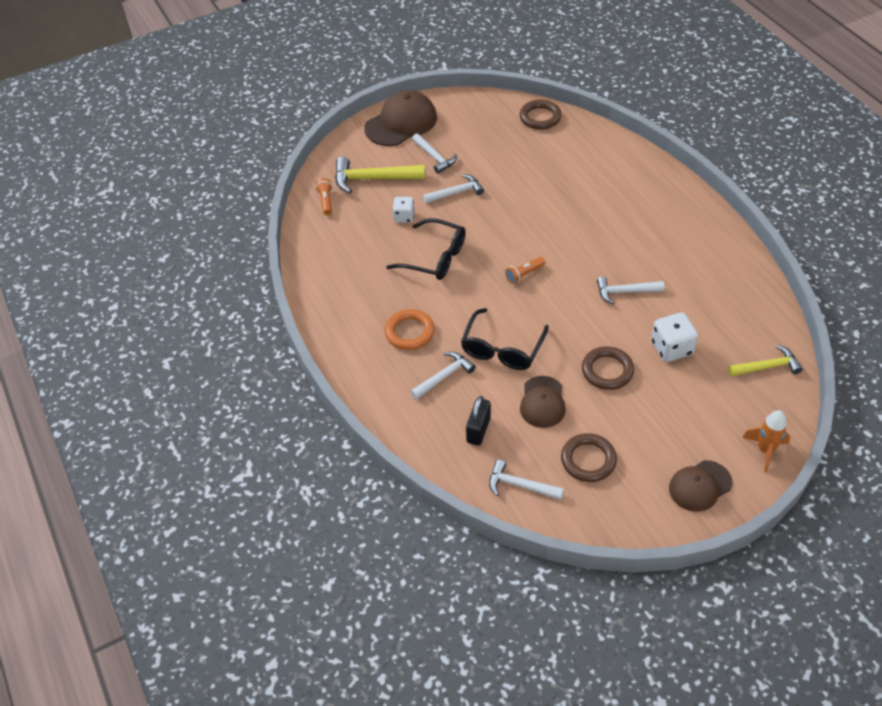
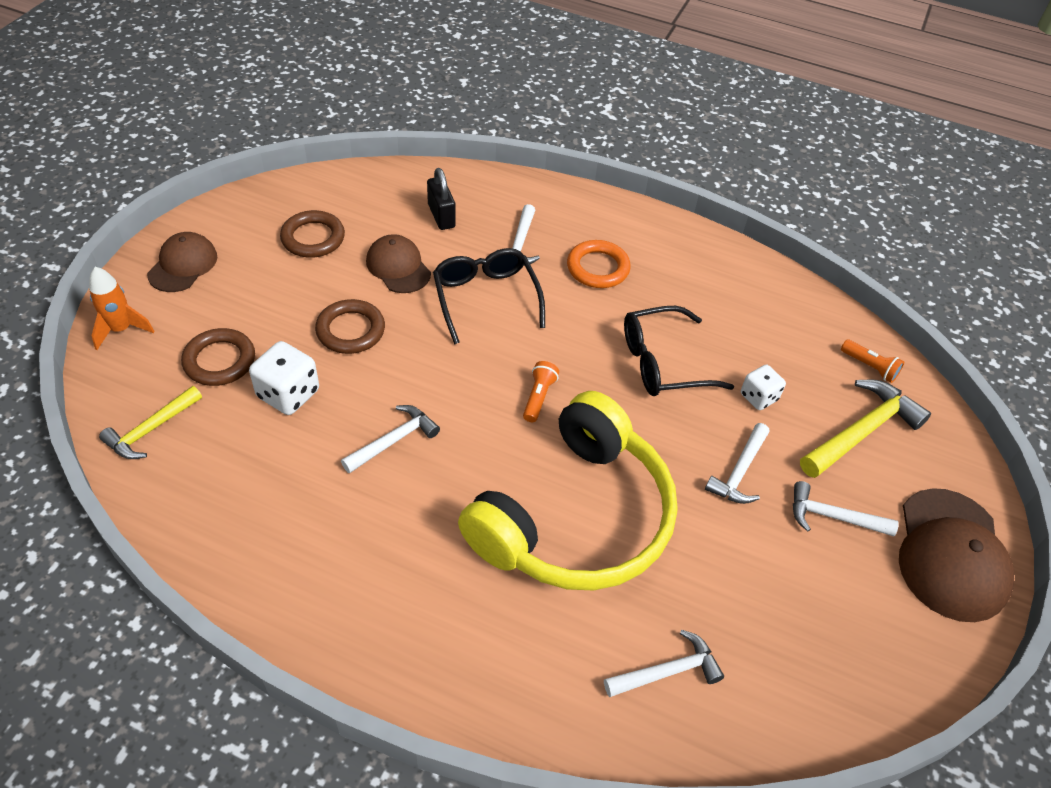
camera: 135 degrees right, 0 degrees up
(520, 485) = (364, 192): white hammer -> white hammer (667, 671)
(540, 117) = (775, 713): brown ring -> brown ring (219, 361)
(558, 213) = (576, 517): none -> yellow headphones

